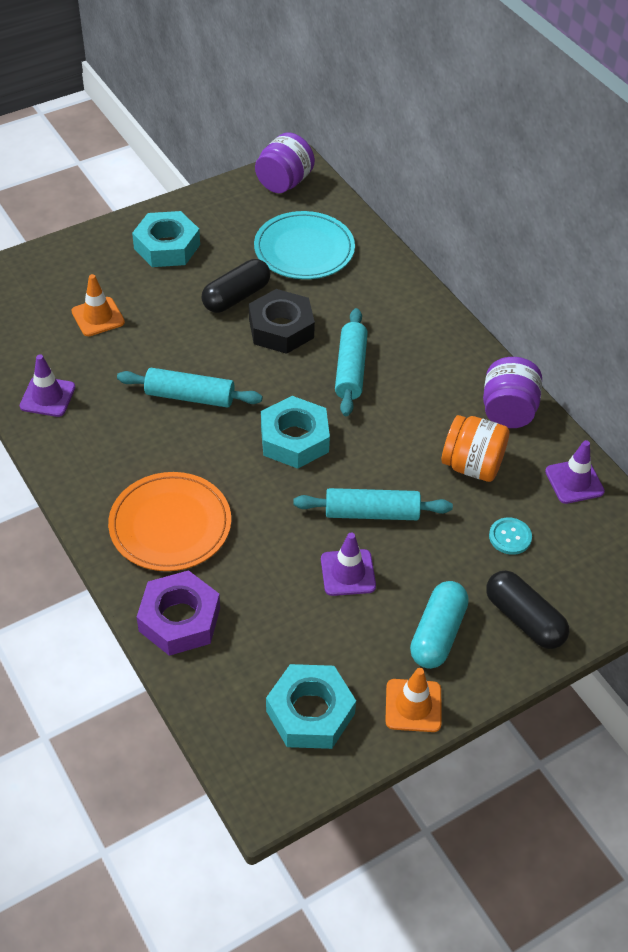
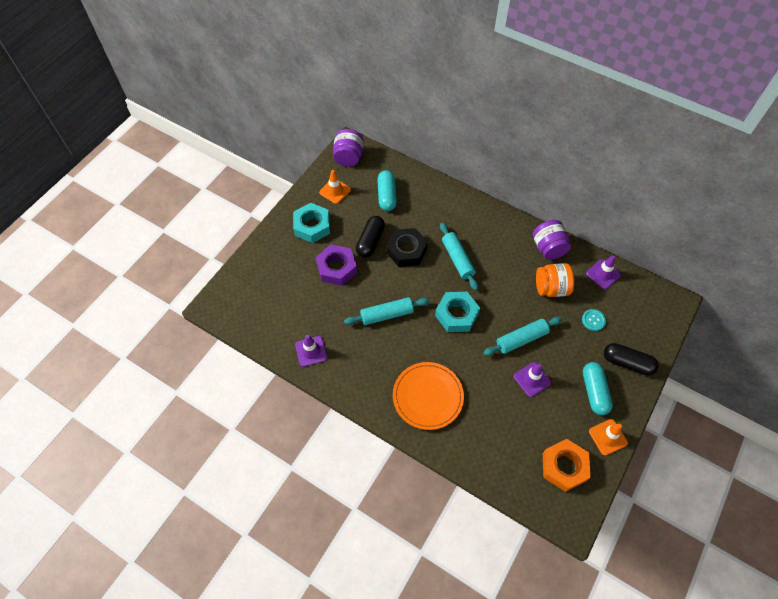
camera: 25 degrees left, 10 degrees up
(98, 317) = (304, 288): orange traffic cone -> orange traffic cone (335, 191)
(179, 619) = (468, 449): purple nut -> purple nut (336, 268)
(304, 249) = (386, 196): turquoise plate -> turquoise capsule
(310, 712) = (564, 467): turquoise nut -> orange nut

